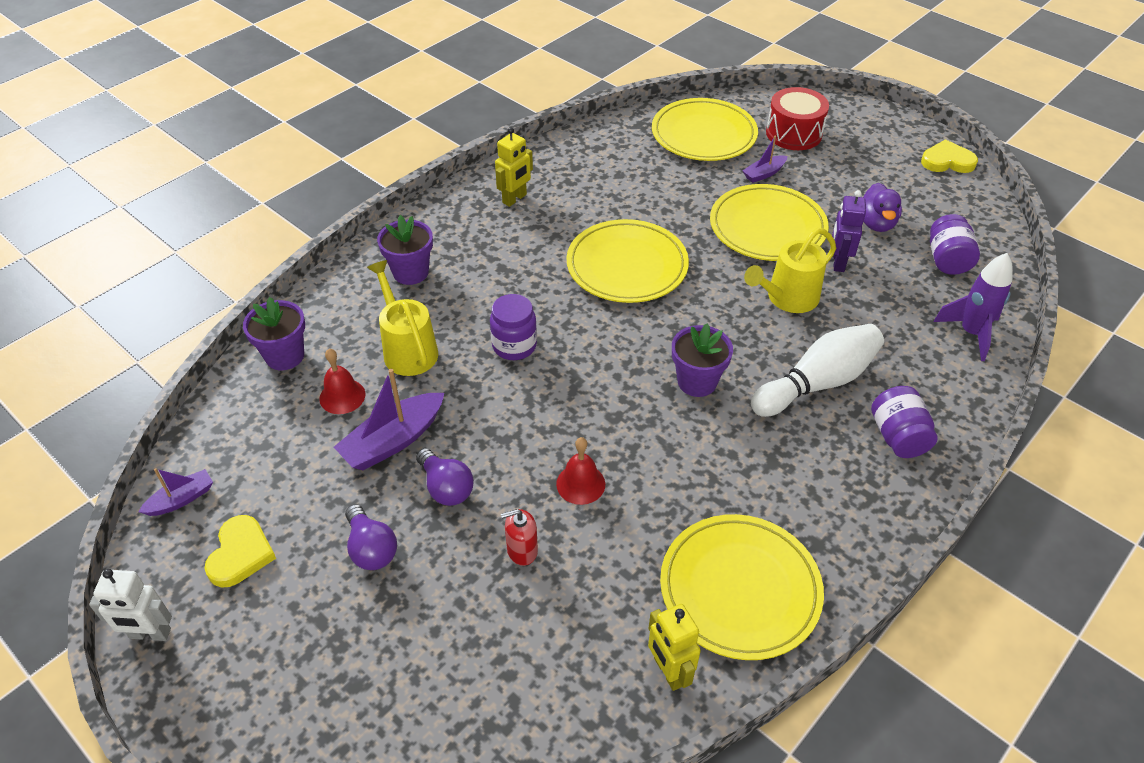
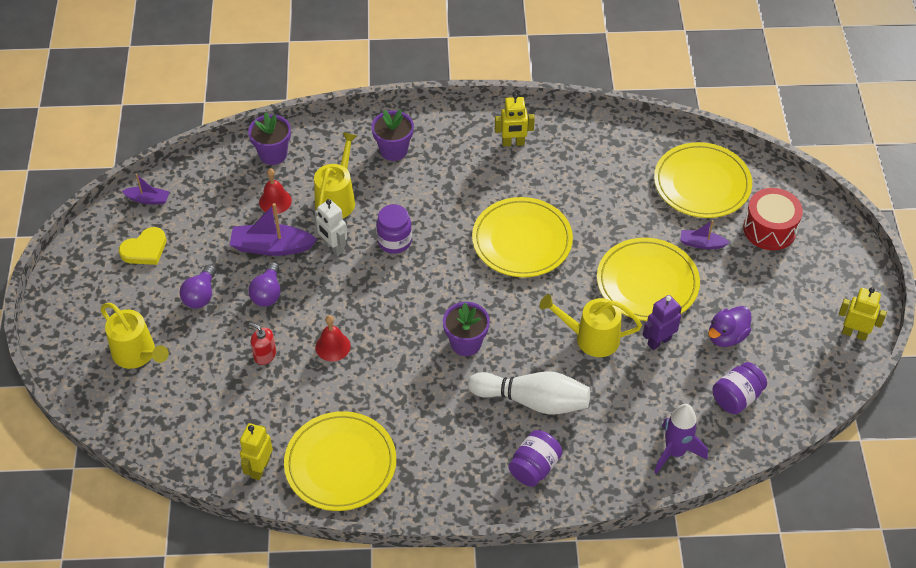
camera: 45 degrees right, 5 degrees up
(150, 634) = (74, 257): white robot -> white robot (333, 247)
(371, 675) = (138, 354): none -> yellow watering can
(947, 161) = (854, 333): yellow heart -> yellow robot

